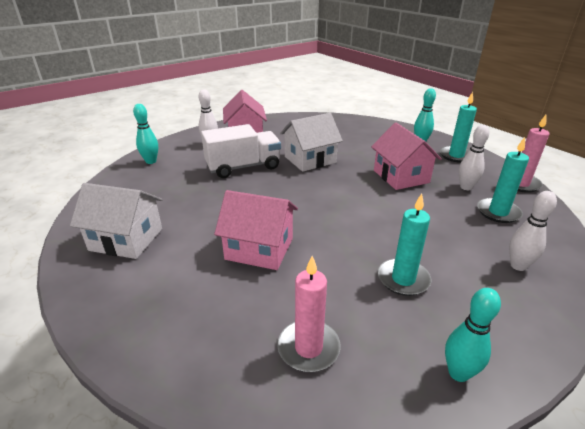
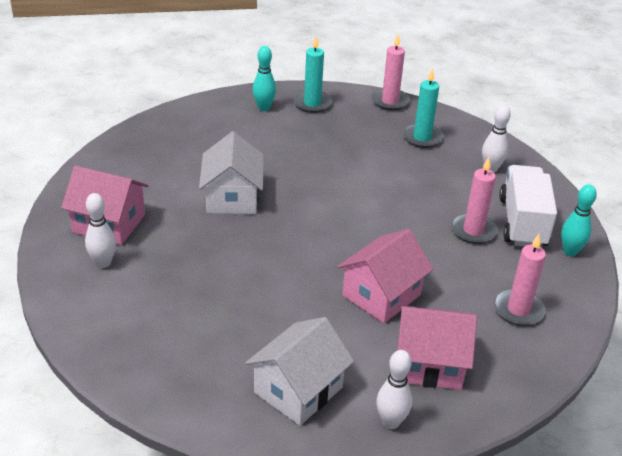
camera: 65 degrees left, 5 degrees up
(151, 161) = (107, 333): turquoise bowling pin -> none
(243, 167) = (203, 254): white truck -> white truck (522, 222)
(401, 176) = (323, 156): pink house -> pink house (429, 364)
(403, 279) = (473, 230): turquoise candle -> pink candle
(466, 187) = (372, 131): white bowling pin -> white bowling pin (391, 422)

